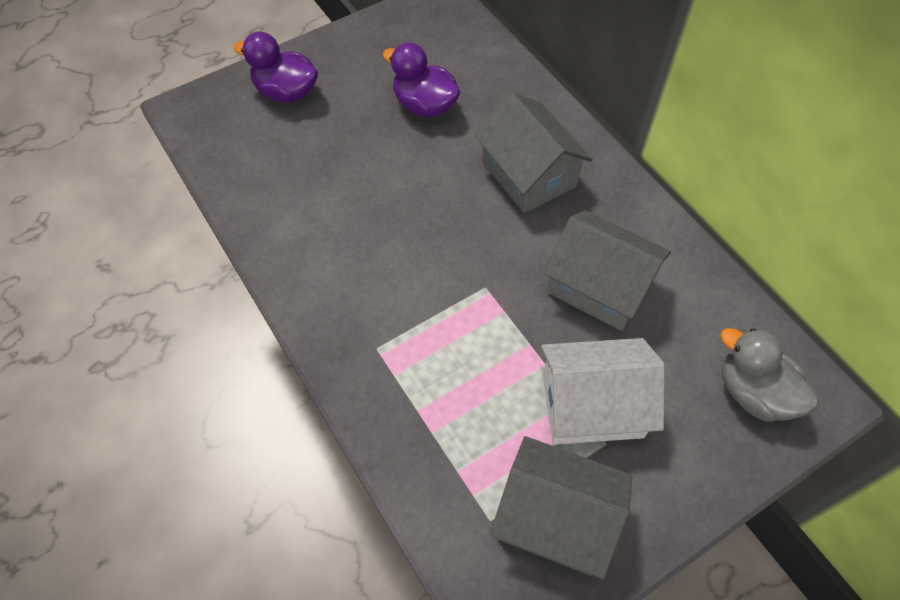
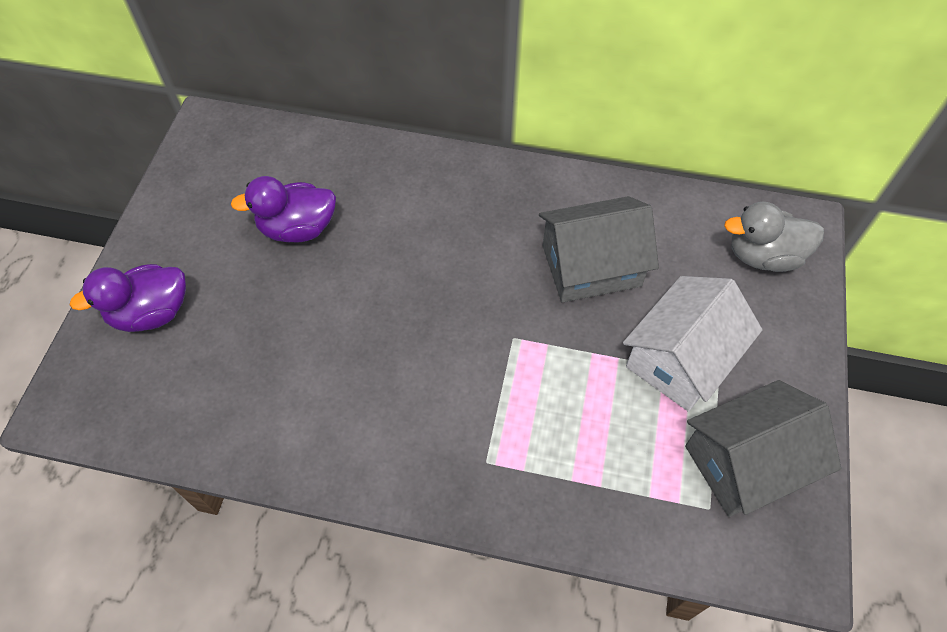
camera: 45 degrees left, 0 degrees up
(528, 174) = (447, 220): grey house -> none

